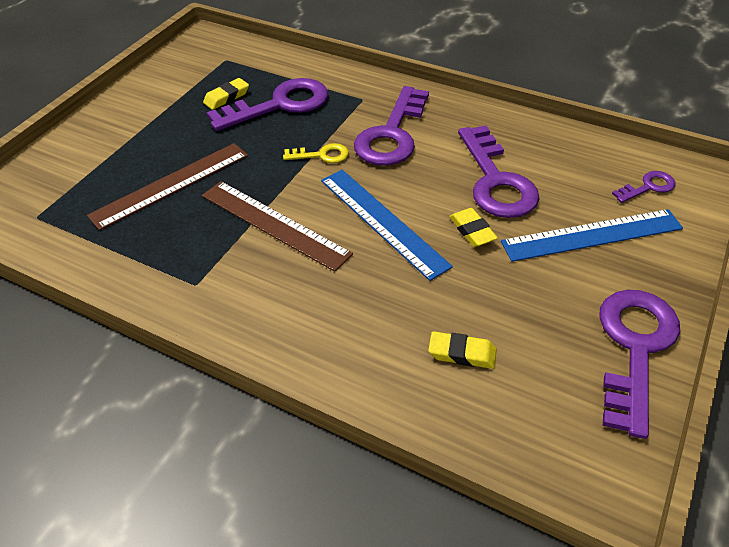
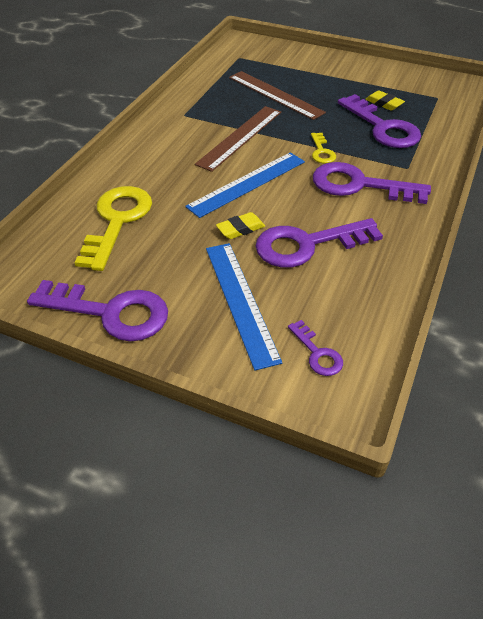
camera: 85 degrees right, 0 degrees up
(462, 353) = (117, 221): yellow eraser -> yellow key

